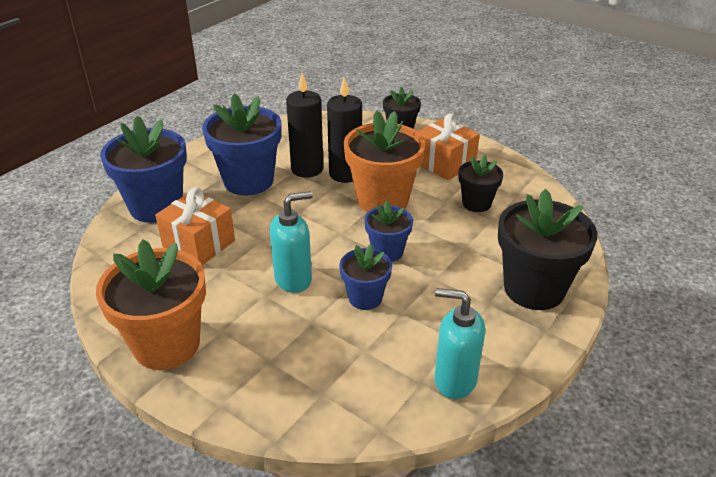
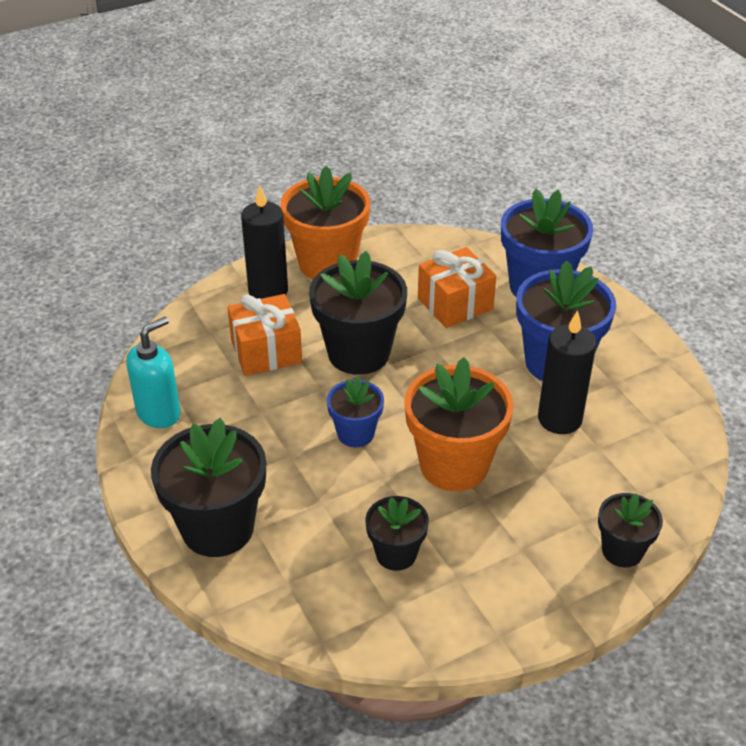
camera: 115 degrees right, 5 degrees up
(293, 279) = (359, 353): turquoise soap dispenser -> black flower pot
(345, 174) = (530, 450): black candle -> black candle (268, 291)
(365, 298) = (298, 393): blue flower pot -> none
(445, 163) = (507, 564): orange gift -> orange gift (266, 351)

